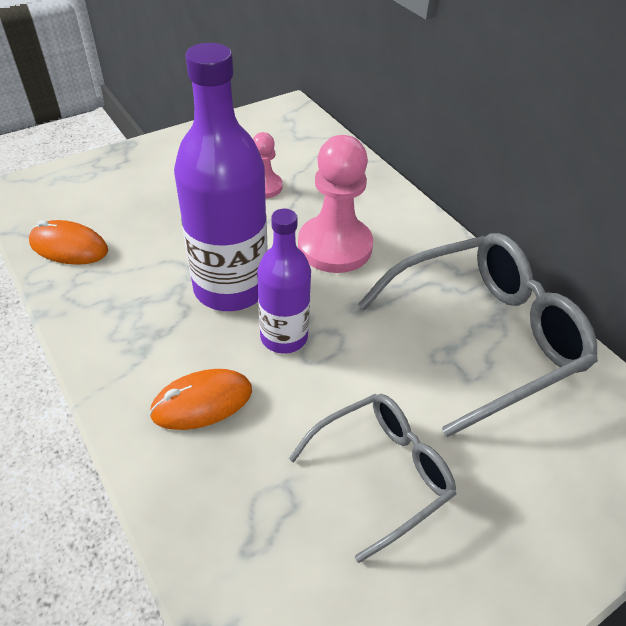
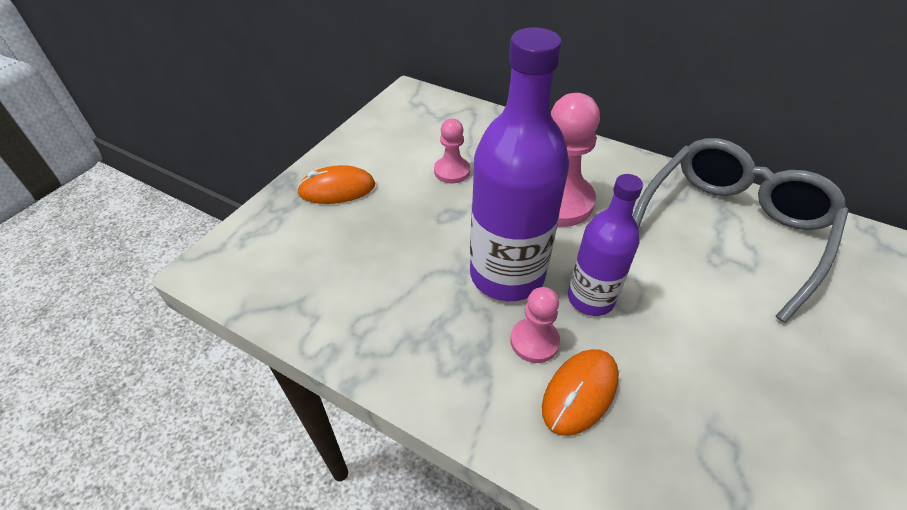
camera: 25 degrees left, 0 degrees up
(69, 247) = (320, 302): orange mouse -> orange mouse (337, 189)
(203, 347) = (534, 341): none -> pink pawn
(382, 472) = (767, 377): grey glasses -> none

